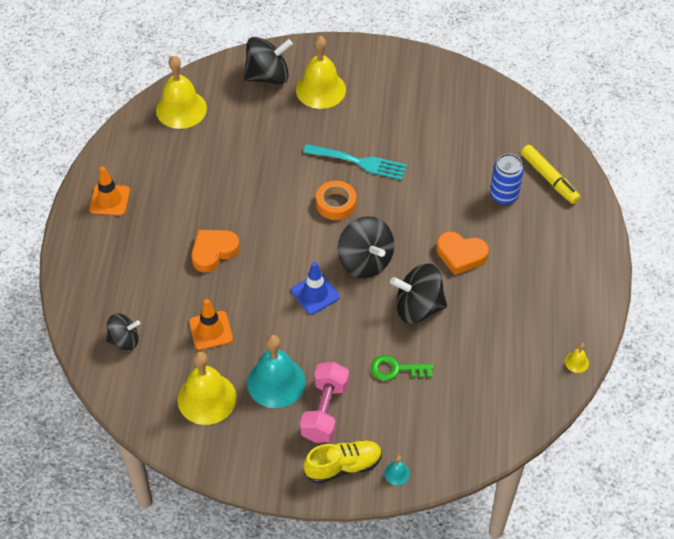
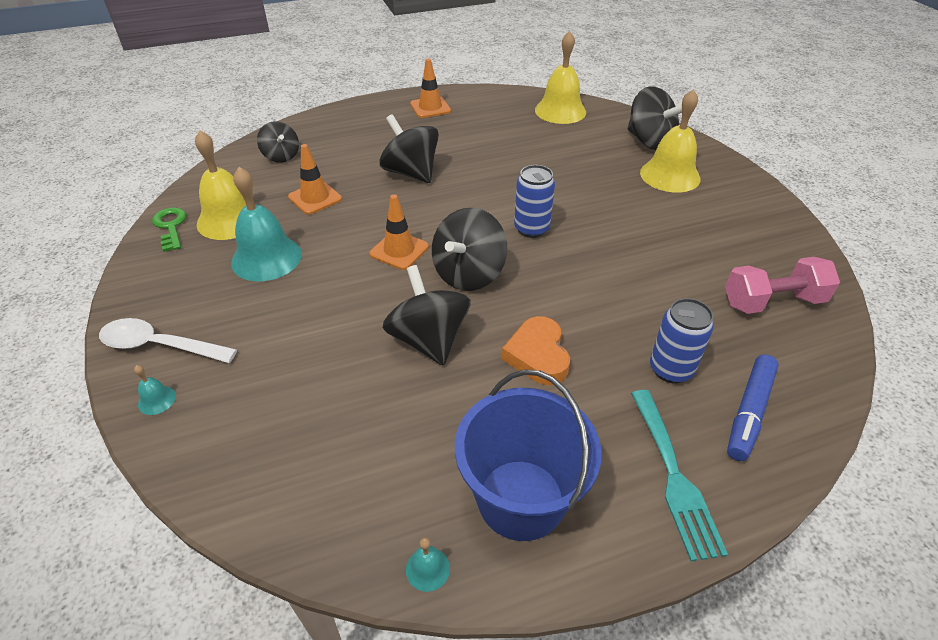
camera: 65 degrees right, 10 degrees down
(213, 252) = (411, 173): orange heart -> black spinning top
(315, 294) = (399, 250): blue traffic cone -> orange traffic cone
(324, 411) = (238, 306): pink dumbbell -> pink dumbbell (772, 302)
(336, 204) = (531, 229): orange tape -> blue can
(343, 466) = (160, 346): yellow shoe -> white spoon
(359, 162) = (603, 228): turquoise fork -> turquoise fork (674, 477)
(396, 369) = (322, 349): green key -> green key (170, 227)
(549, 179) = (749, 412): yellow marker -> blue marker
(555, 307) = (521, 499): none -> blue bucket
(576, 362) = (427, 569): yellow bell -> turquoise bell

